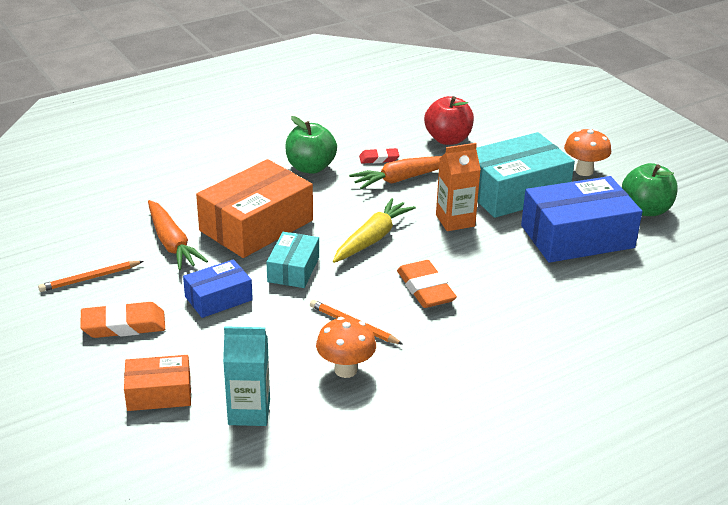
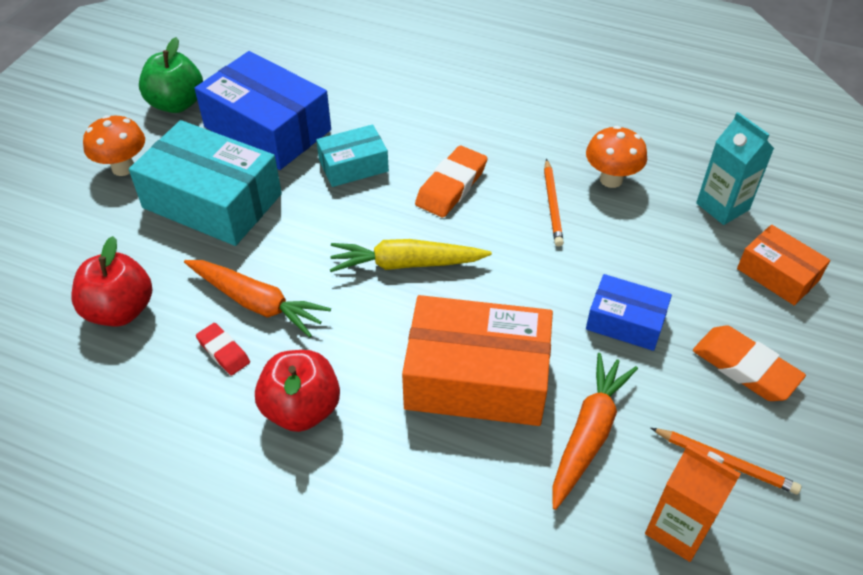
camera: 125 degrees left, 15 degrees up
(293, 269) = (520, 294): turquoise box -> turquoise box (353, 165)
(310, 167) = (301, 409): green apple -> red apple
(455, 221) = (313, 219): orange carton -> orange carton (678, 529)

